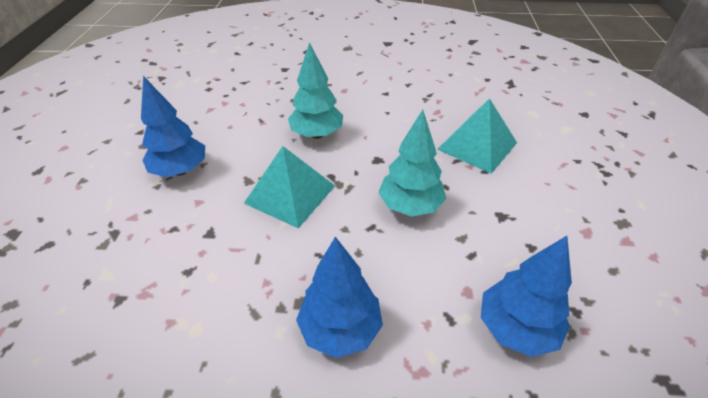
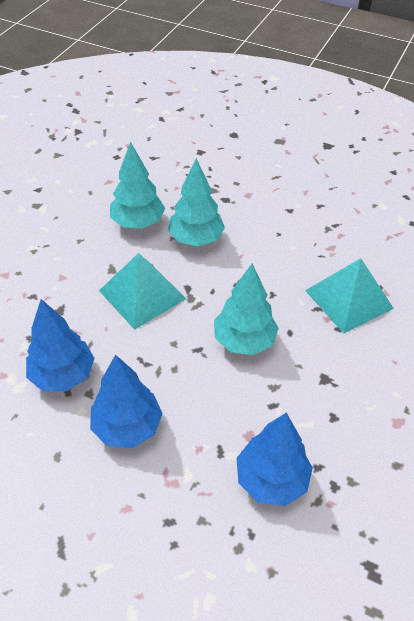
camera: 20 degrees right, 5 degrees up
(180, 170) = (58, 241): blue tree -> blue tree (63, 375)
(255, 135) = (138, 223): none -> turquoise tree

